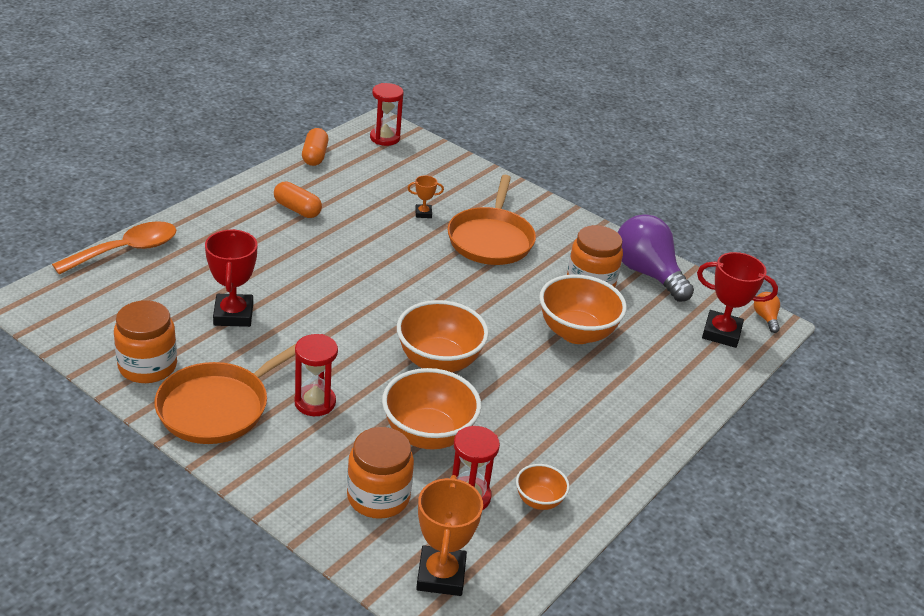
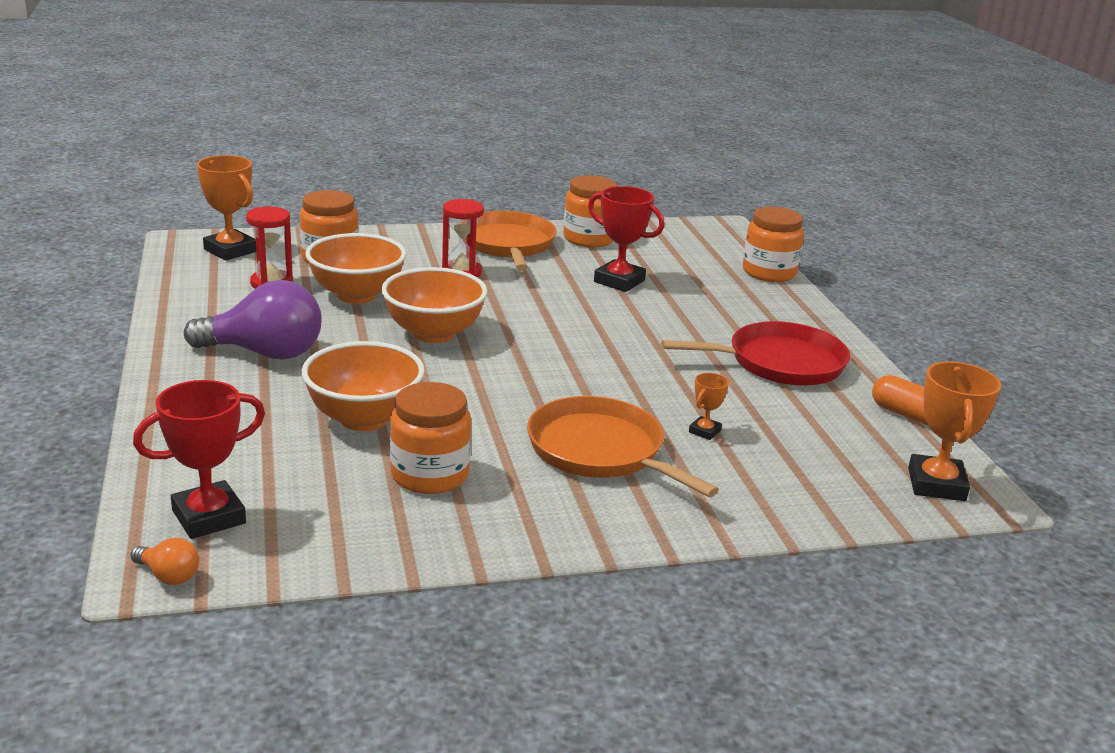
camera: 130 degrees right, 10 degrees down
(126, 250) = (769, 272): orange spoon -> orange jar
(297, 209) = (780, 363): orange capsule -> red pan
(385, 138) = (936, 484): red hourglass -> orange trophy
(539, 500) = (217, 304): orange bowl -> none
(647, 273) = (389, 532): purple light bulb -> purple light bulb (264, 353)

